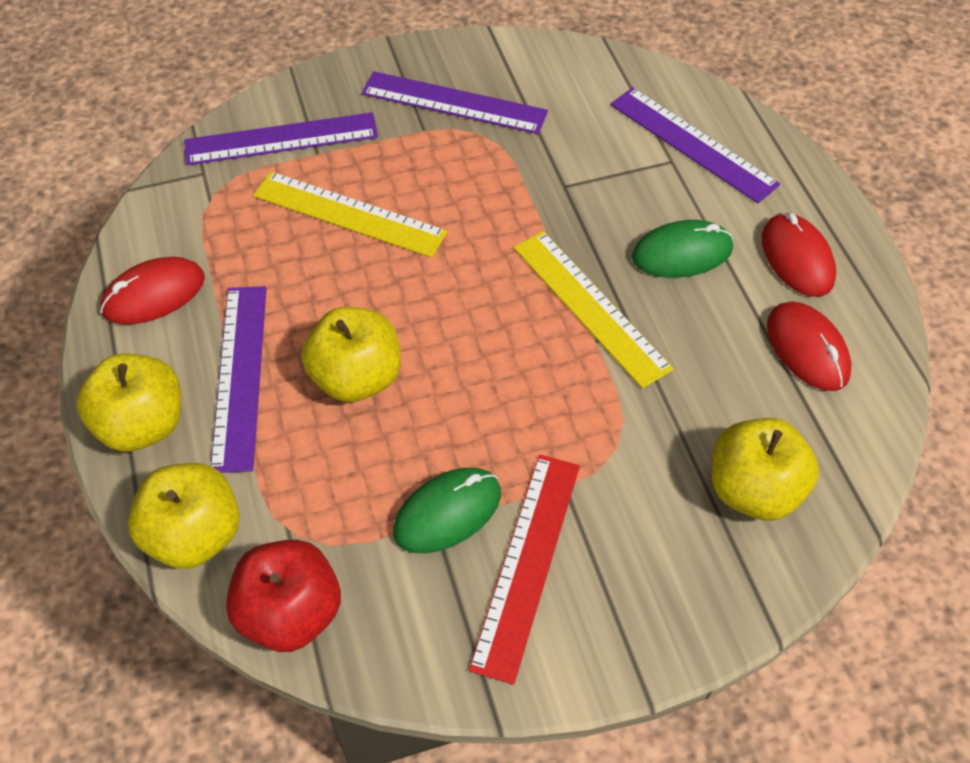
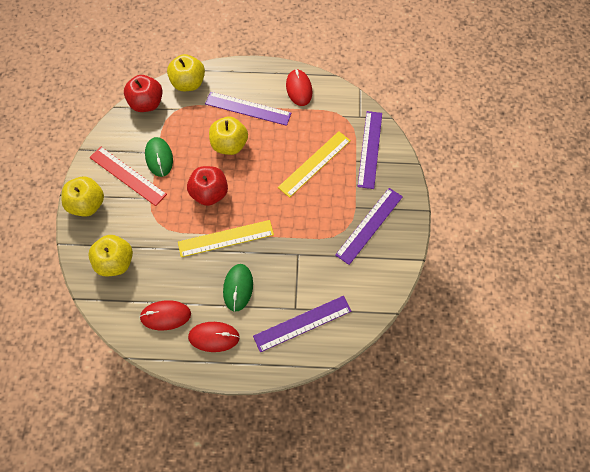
camera: 110 degrees right, 10 degrees up
(142, 424) = (240, 76): yellow apple -> yellow apple (87, 204)
(499, 372) = (209, 193): none -> red apple

